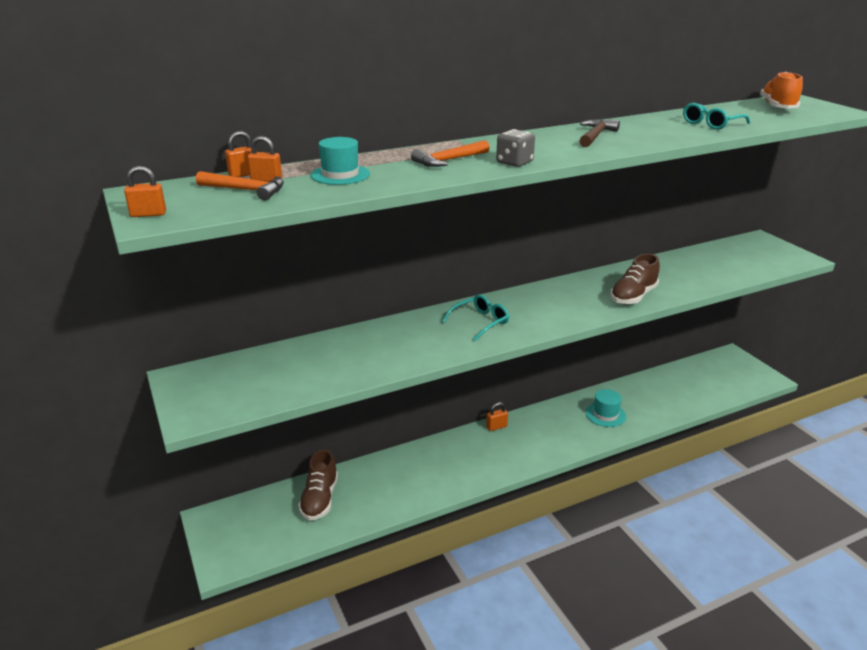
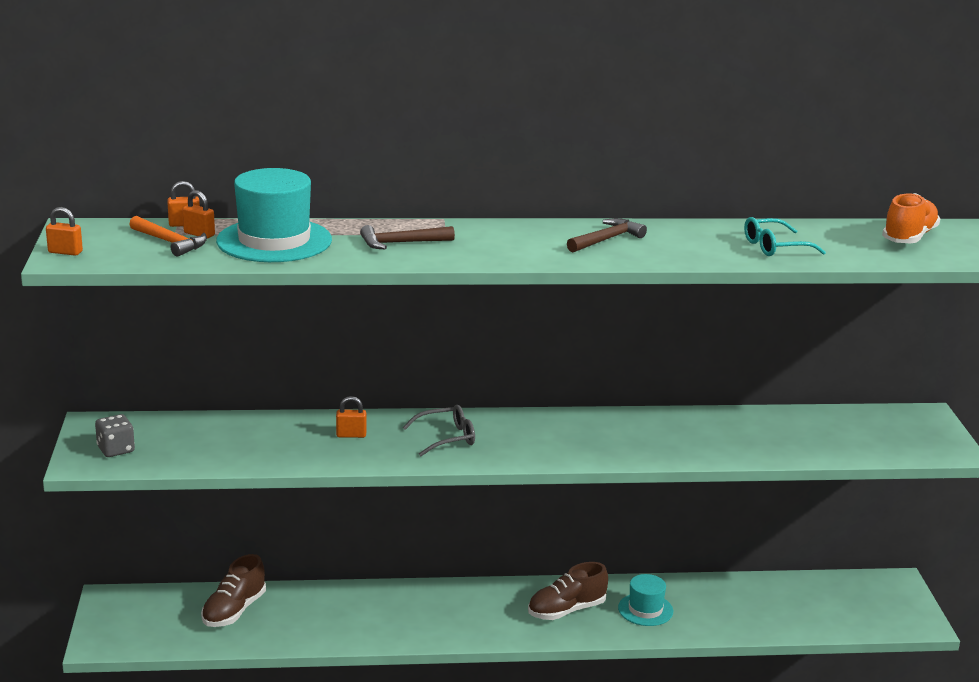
camera: 20 degrees right, 5 degrees down
(340, 175) = (274, 241): turquoise hat -> turquoise hat, size x1.81
(448, 160) = (401, 243): orange hammer -> brown hammer
(480, 322) = (446, 438): turquoise glasses -> grey glasses
(496, 427) = (493, 589): orange padlock -> orange padlock (351, 435)
(514, 162) = (466, 258): grey dice -> grey dice (116, 449)
(633, 296) = (661, 449): brown shoe -> brown shoe (566, 610)

